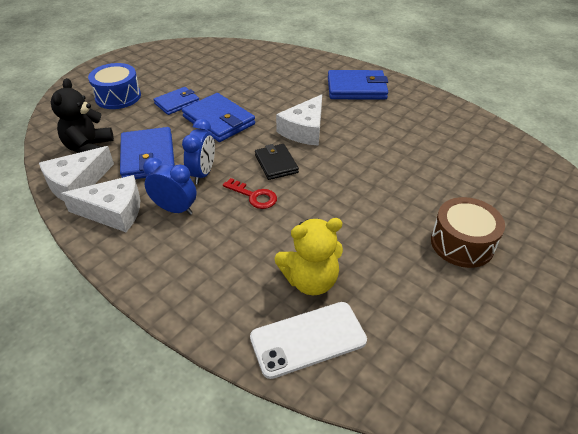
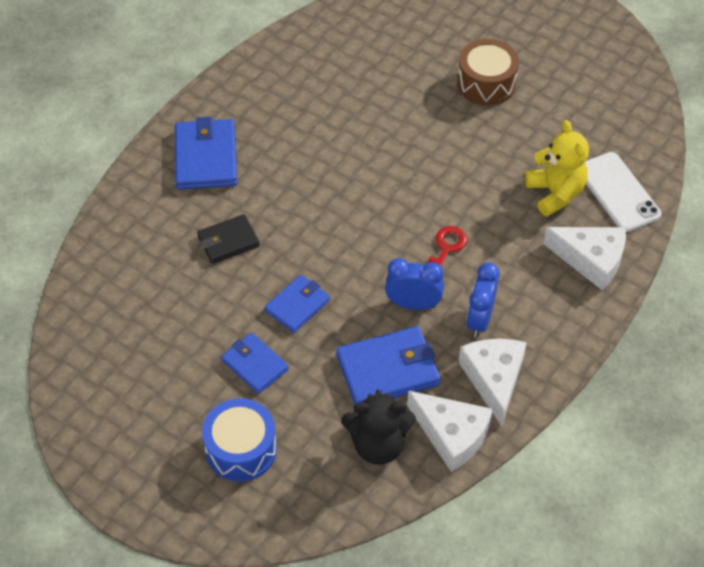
camera: 95 degrees left, 10 degrees up
(219, 120) = (297, 305): blue wallet -> blue wallet, size x0.63
(276, 164) = (385, 234): black wallet -> black wallet (228, 241)
(304, 130) = (312, 210): white cheese -> white cheese (591, 260)

